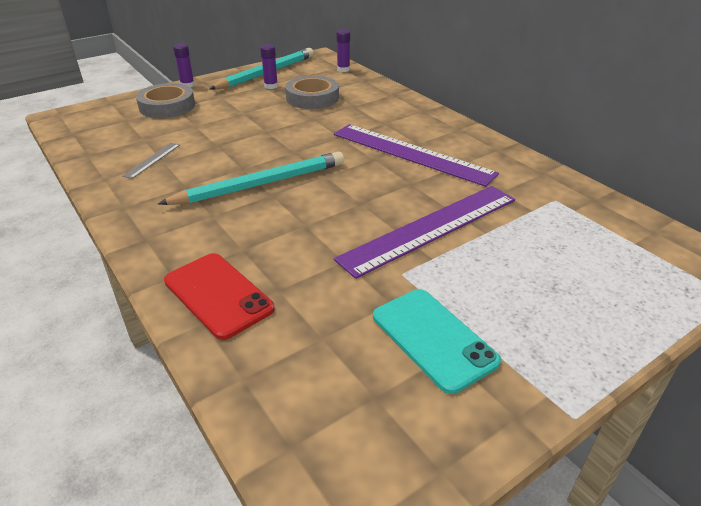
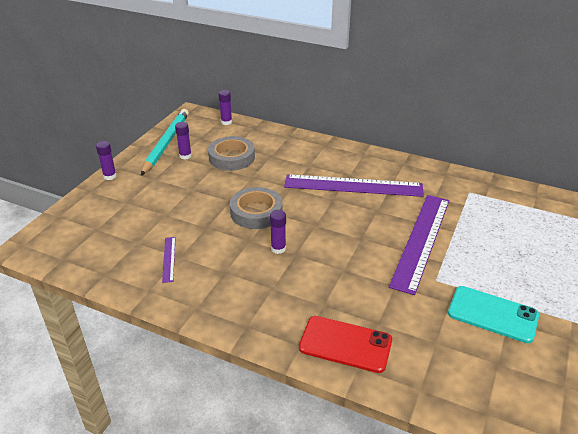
camera: 30 degrees left, 0 degrees up
(152, 160) = (169, 259): grey ruler -> purple ruler
(167, 106) = (117, 203): grey tape -> grey tape (256, 212)
(261, 184) = (278, 248): turquoise pencil -> purple glue stick

